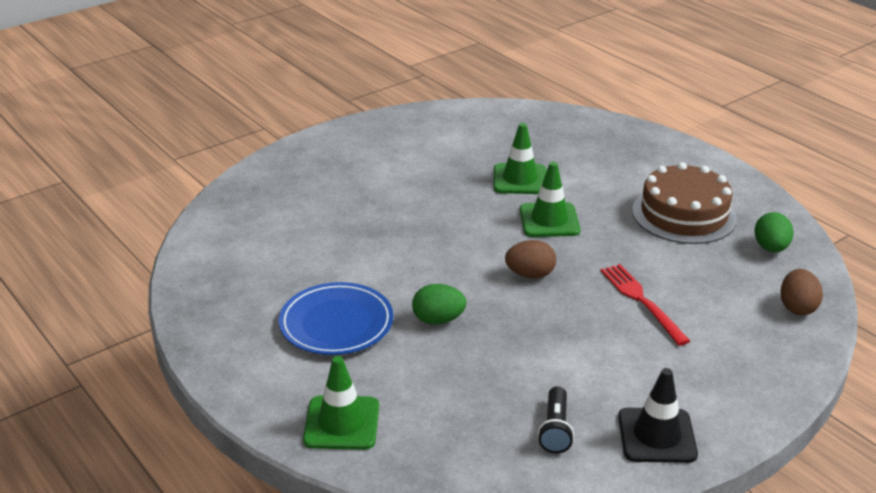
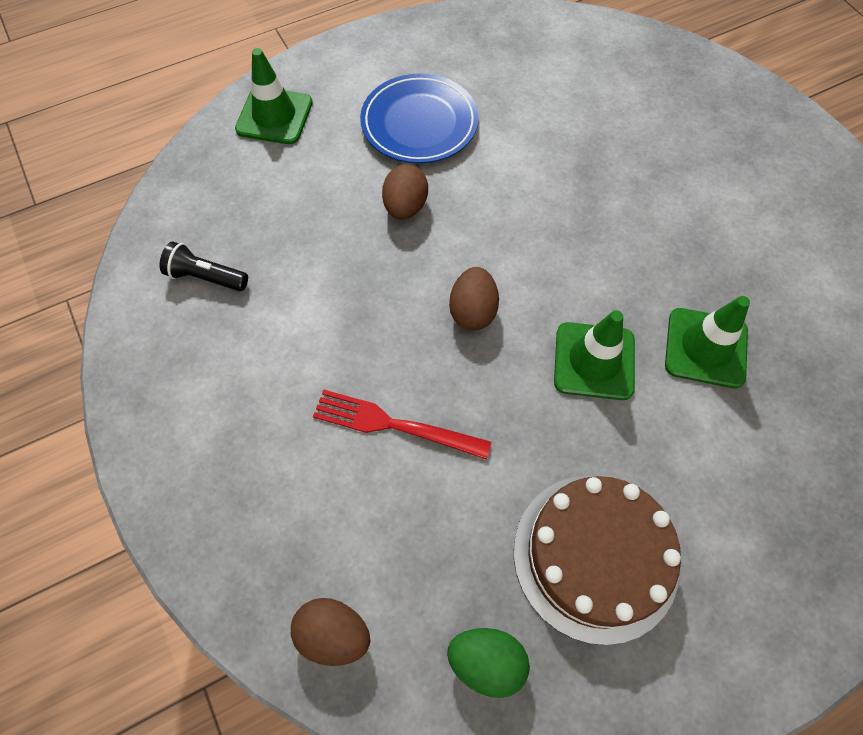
camera: 100 degrees right, 30 degrees up
(438, 320) = (405, 207): green egg -> brown egg
(641, 301) = (394, 425): red fork -> red fork turned 150 degrees counterclockwise
(657, 436) = (163, 367): black traffic cone -> none

